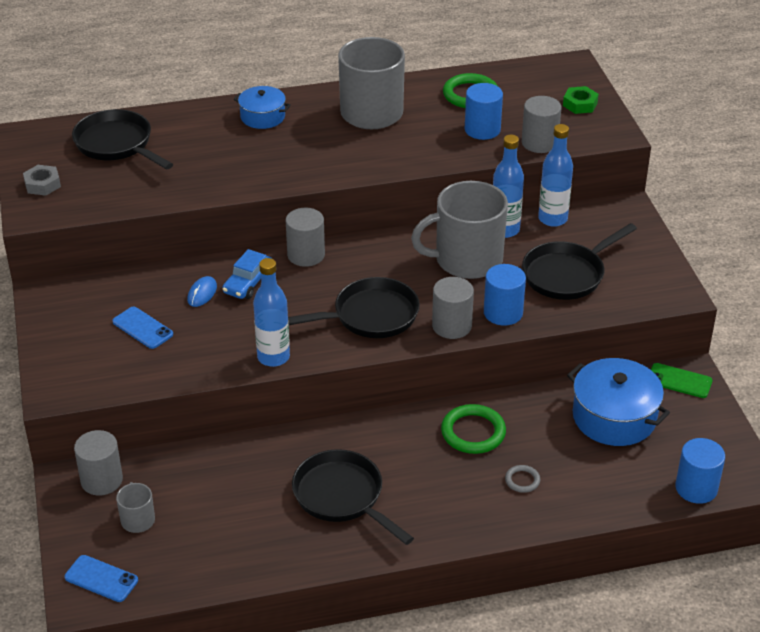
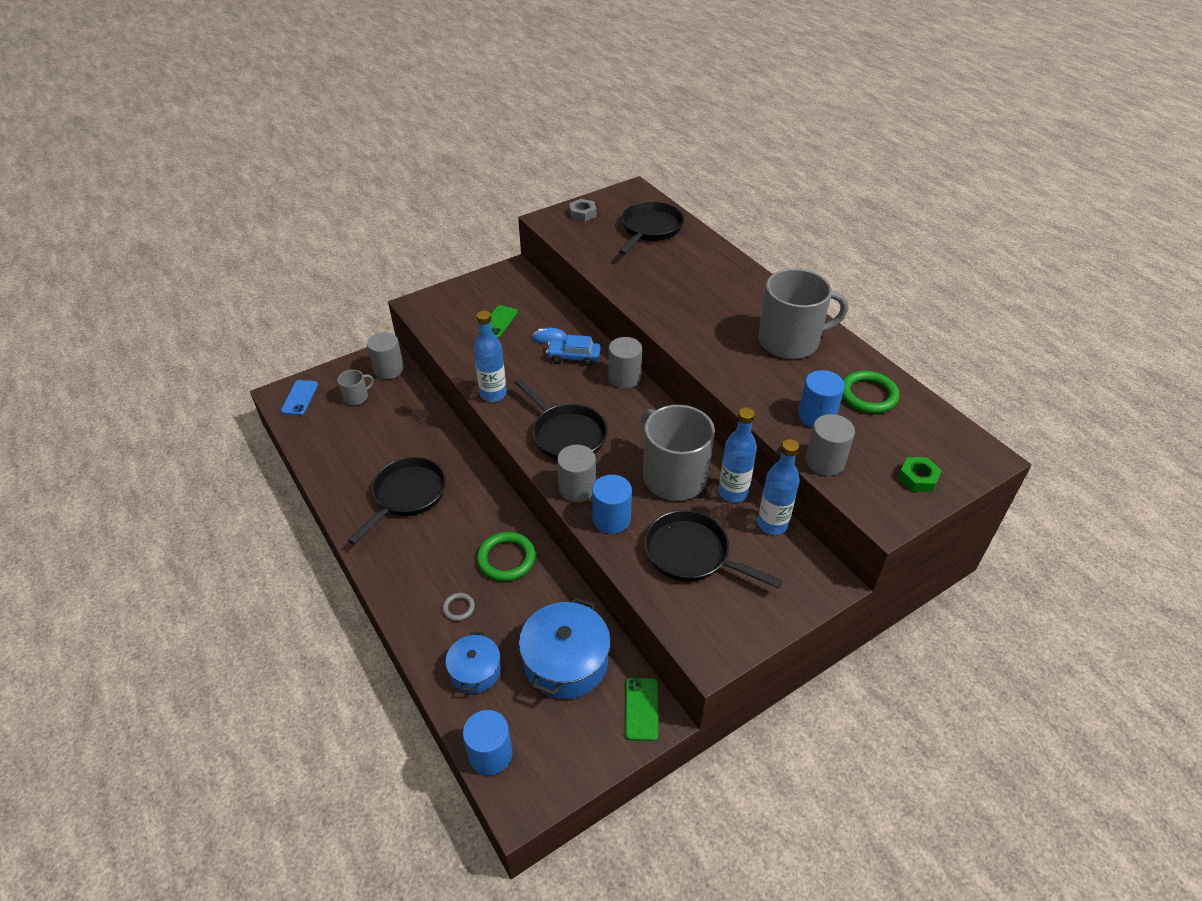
camera: 70 degrees right, 5 degrees up
(142, 328) = (498, 322): blue phone -> green phone
(262, 117) = (736, 285): blue pot -> blue pot (475, 671)

